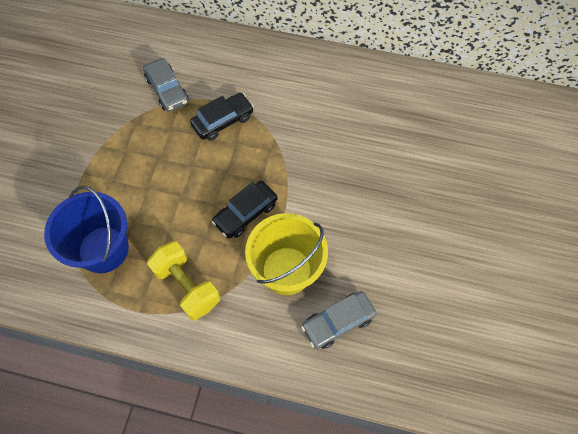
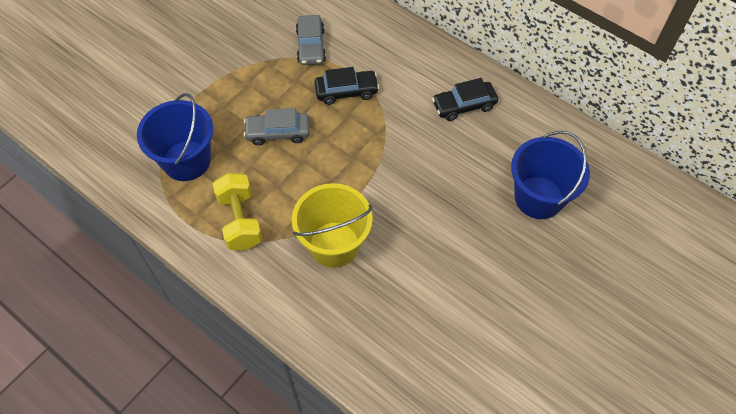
camera: 25 degrees right, 5 degrees down
(245, 213) = (324, 180): black car -> black car (464, 105)
(338, 322) = (356, 308): grey car -> grey car (278, 132)
(439, 151) = (538, 197): none -> blue bucket

